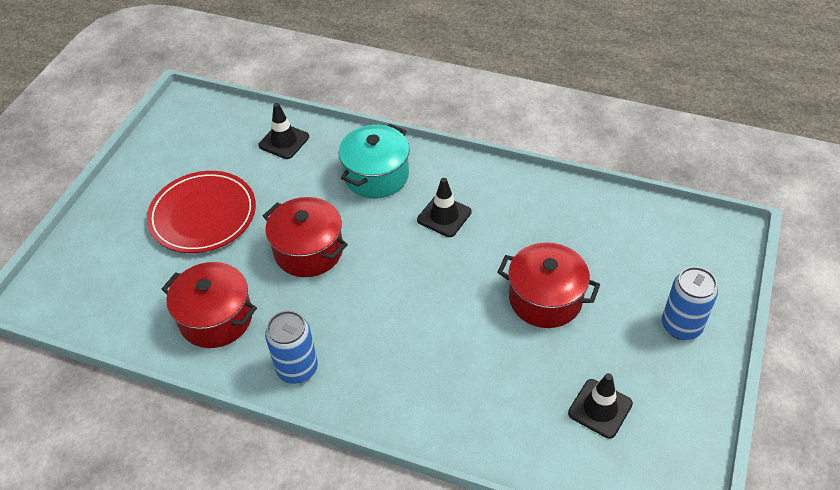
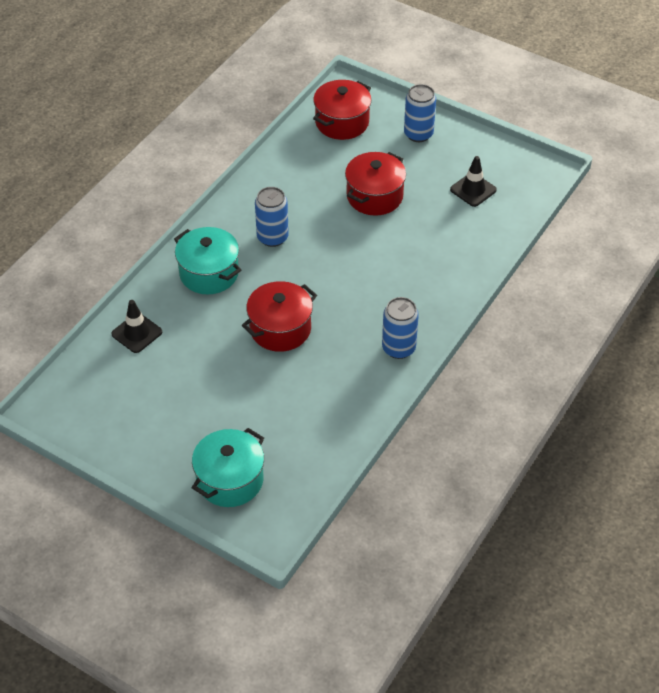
camera: 80 degrees left, 0 degrees up
(102, 252) = (230, 480): none -> turquoise pot
(203, 215) = (211, 400): red plate -> none
(216, 318) = (334, 397): red pot -> red pot (342, 122)
(444, 216) = (272, 237): black traffic cone -> blue can

